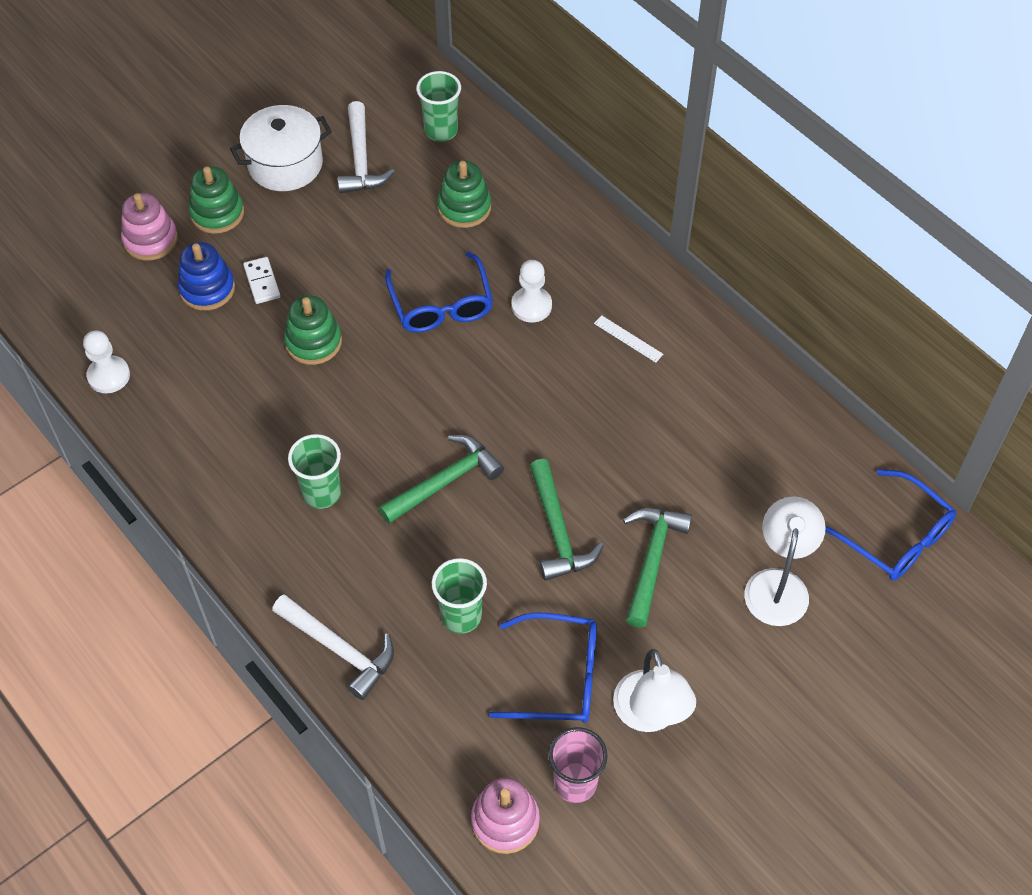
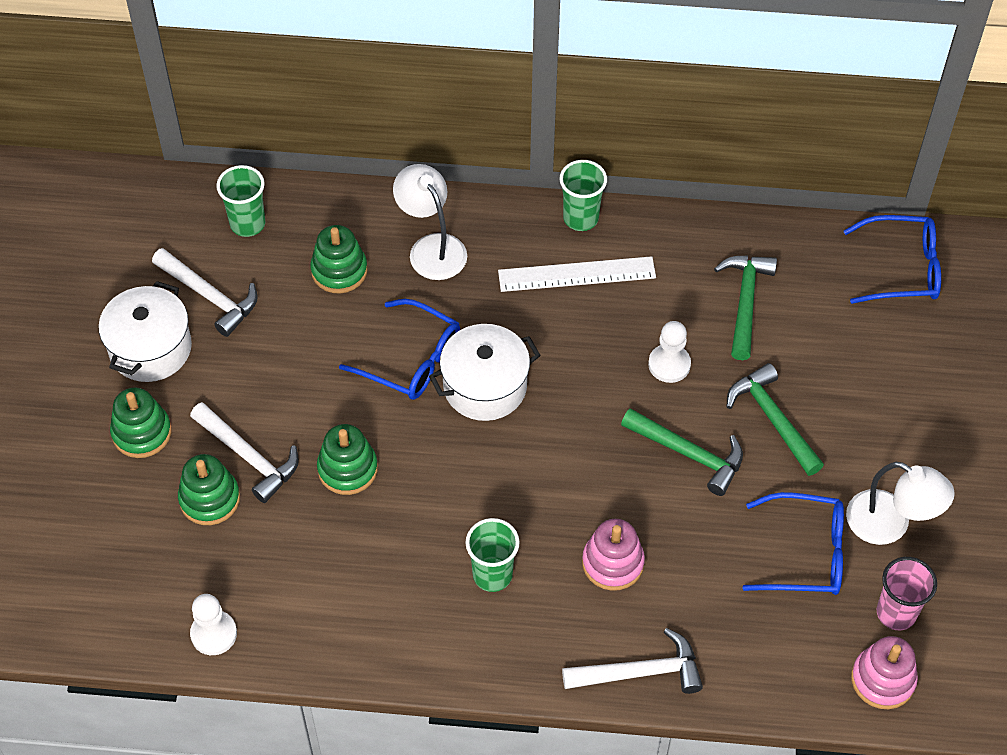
camera: 45 degrees left, 0 degrees up
(150, 240) = (111, 499): pink stacking toy -> pink stacking toy (612, 563)
(207, 289) = (209, 499): blue stacking toy -> green stacking toy
(262, 282) = (248, 457): white domino -> white hammer
(445, 481) = (571, 488): green hammer -> green hammer (745, 302)
(461, 616) = (694, 572): green cup -> green cup (580, 218)
(469, 363) = (485, 386): none -> white pot
(531, 306) = (479, 306): white pawn -> white pawn (669, 364)
(558, 677) = (805, 553): blue glasses -> blue glasses turned 45 degrees clockwise
(628, 339) = (577, 274): white ruler -> white ruler, size x2.04
(778, 584) = (868, 364): white lamp -> white lamp (431, 247)

